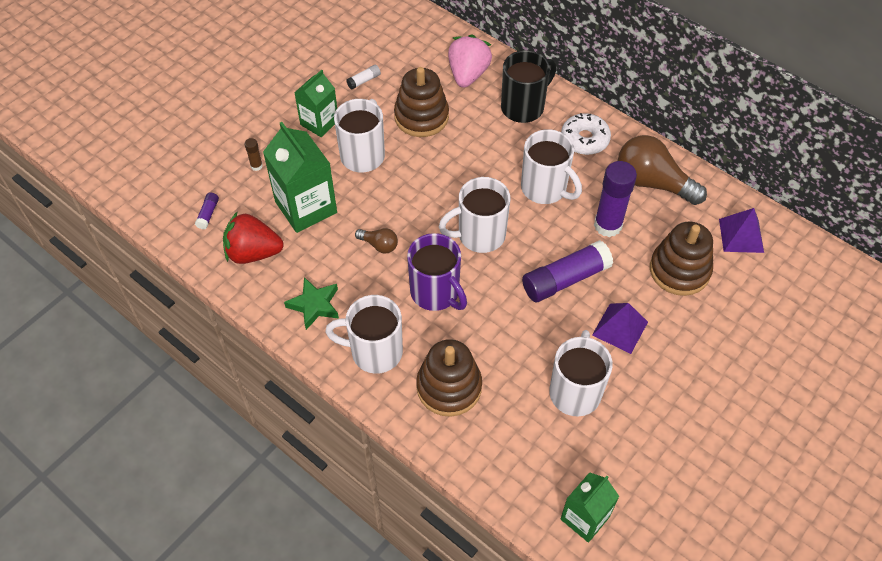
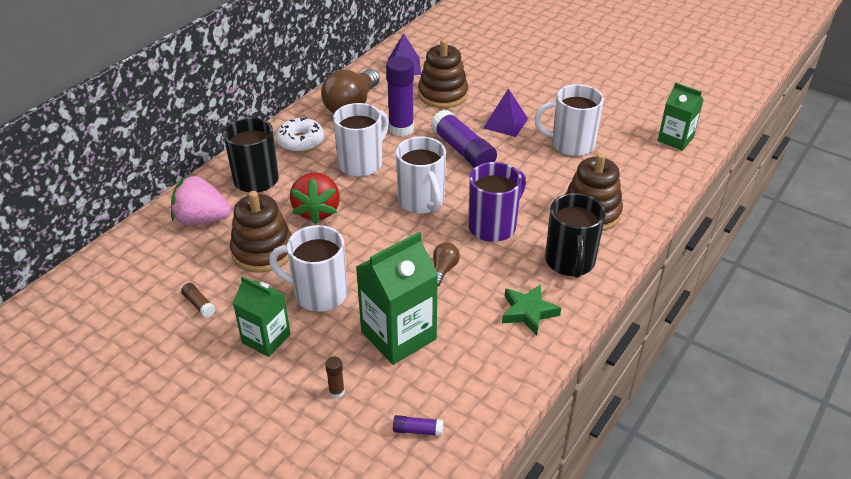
camera: 95 degrees left, 15 degrees down
(253, 253) = (469, 374): red strawberry -> red strawberry (317, 211)
(364, 81) = (199, 304): white glue stick -> brown glue stick
(374, 352) = (570, 262): white mug -> black mug

